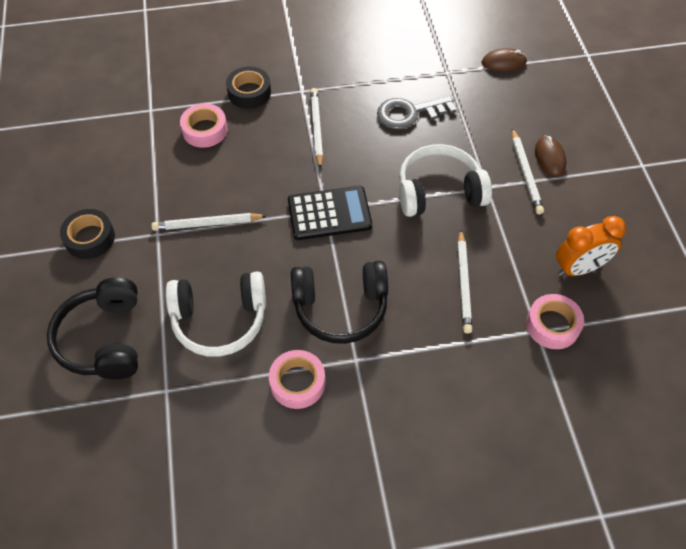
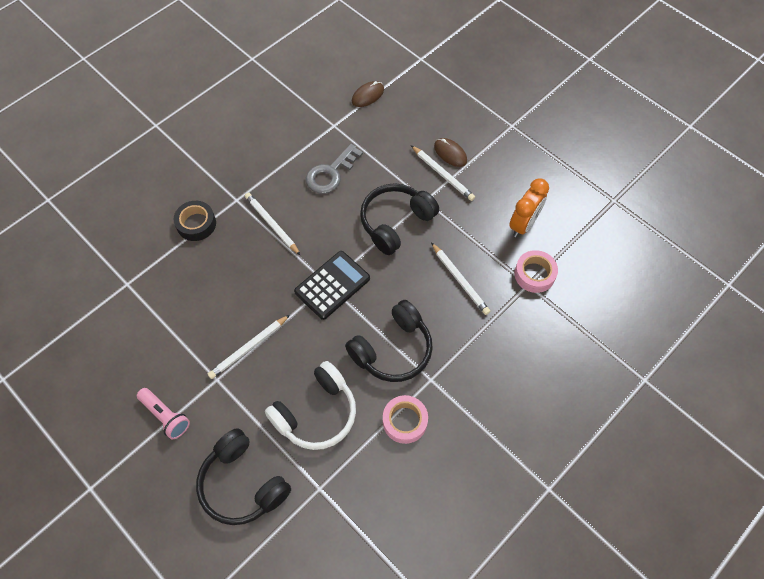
camera: 35 degrees left, 5 degrees up
(90, 238) = (166, 416): black tape -> pink flashlight
(205, 130) = (186, 275): pink tape -> none
(439, 191) = (395, 222): white headphones -> black headphones

